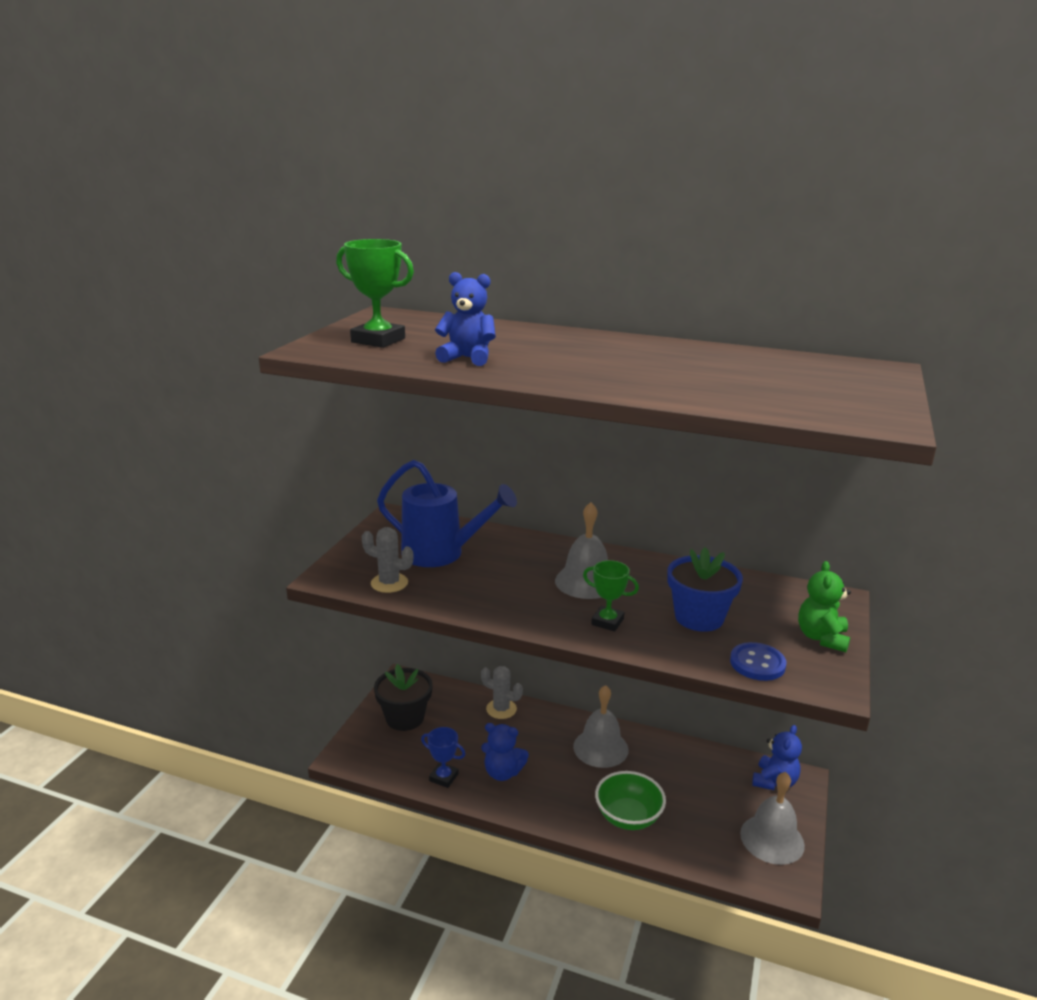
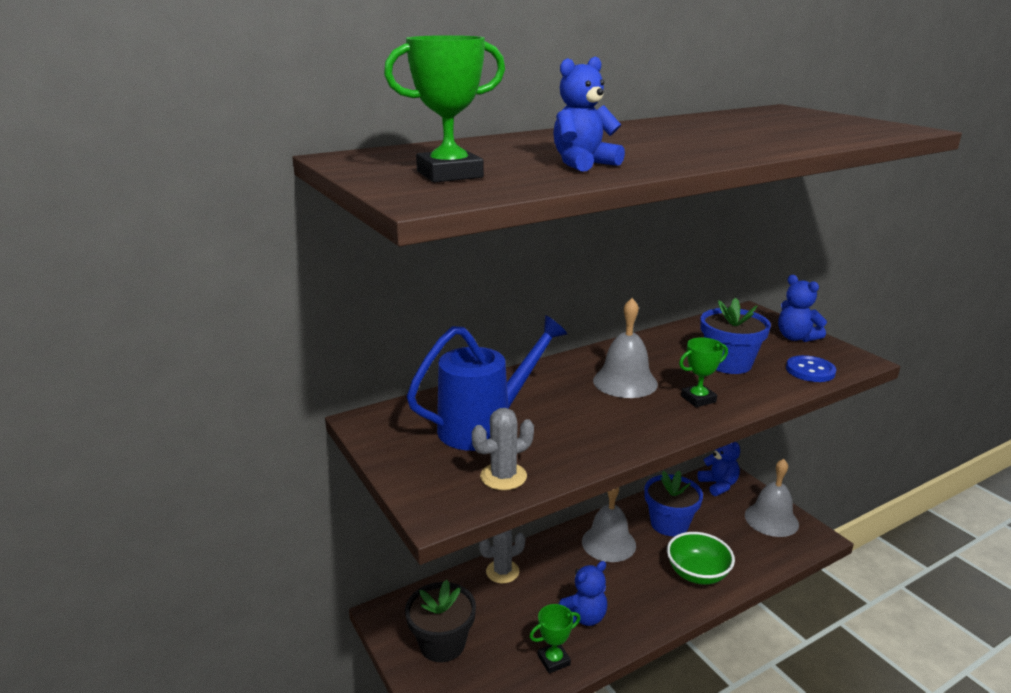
camera: 50 degrees left, 0 degrees up
(443, 777) = (554, 660): blue trophy -> green trophy
(672, 772) = (669, 524): none -> blue flower pot
(822, 638) = (796, 337): green teddy bear -> blue teddy bear

